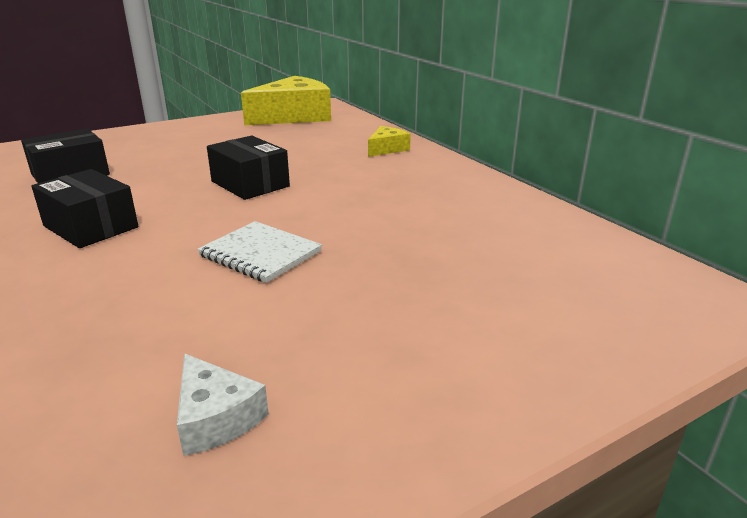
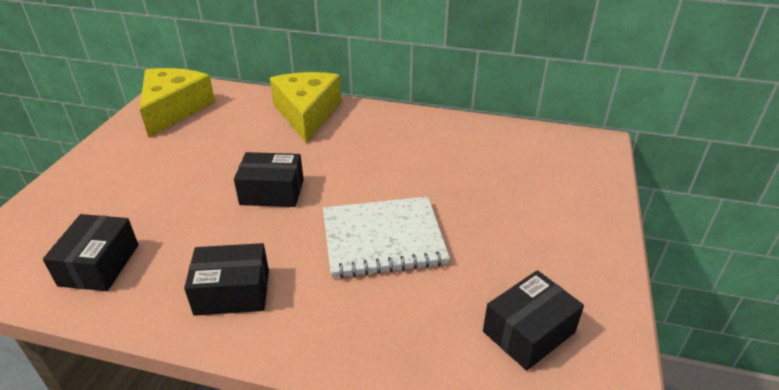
camera: 45 degrees left, 10 degrees up
(216, 417) = (528, 332): white cheese -> black box
(260, 254) = (383, 239): white notebook -> white notebook, size x1.61
(387, 149) = (307, 113): yellow cheese -> yellow cheese, size x2.14

